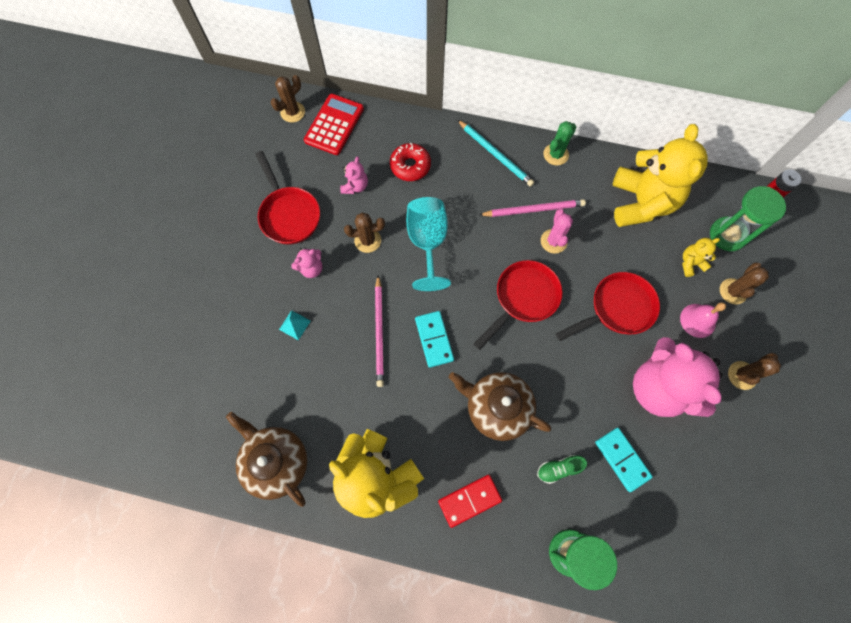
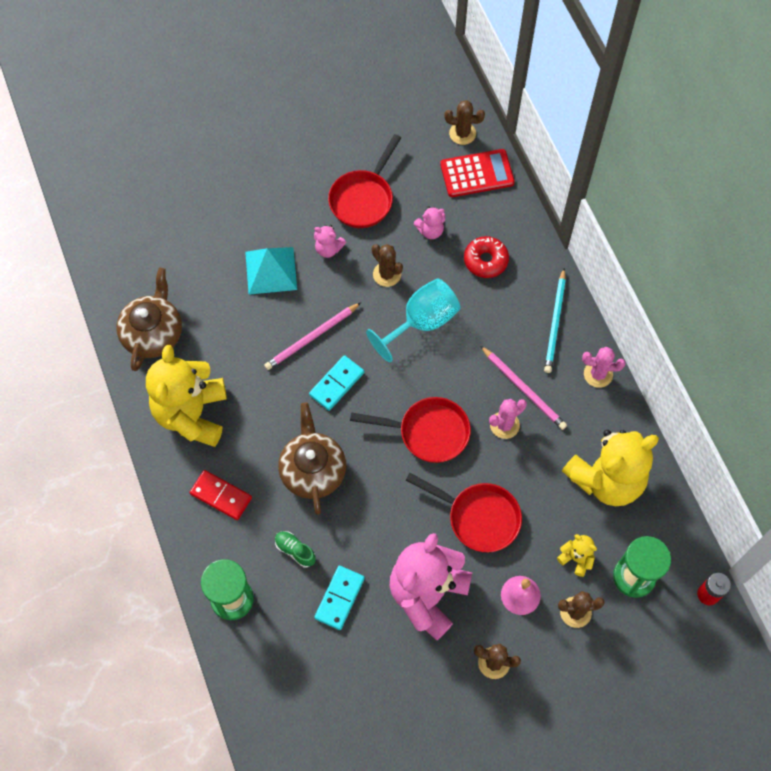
camera: 55 degrees right, 5 degrees down
(295, 325) = (271, 270): turquoise pyramid -> turquoise pyramid, size x2.09
(556, 154) = (598, 374): green cactus -> pink cactus

